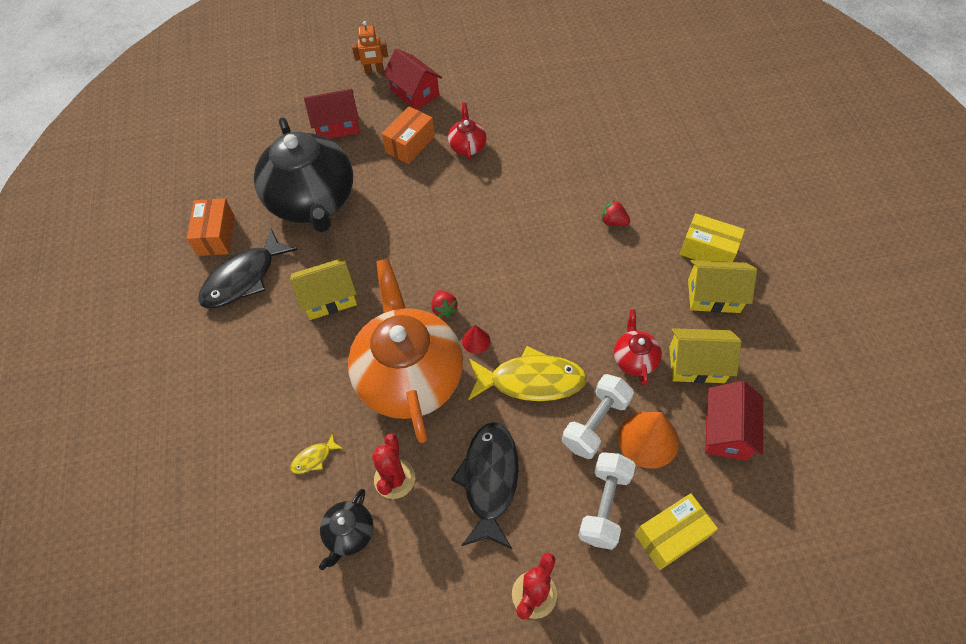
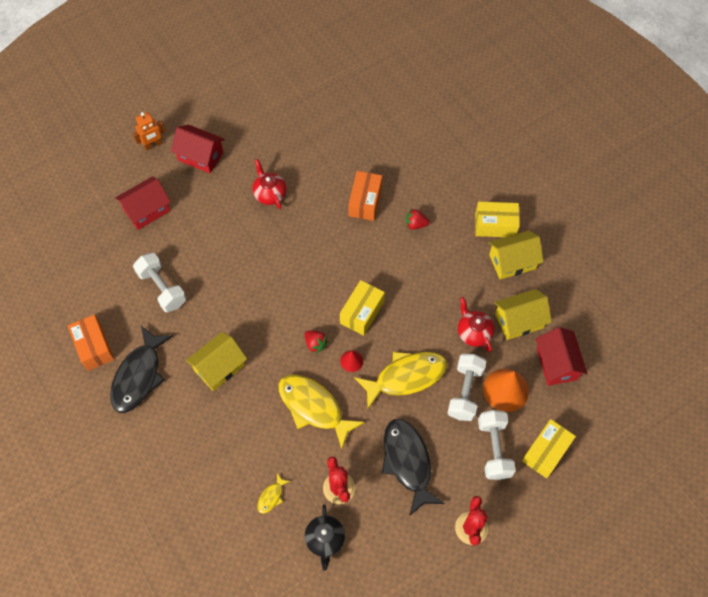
camera: 25 degrees left, 5 degrees up
(313, 201) = (162, 288): black teapot -> white dumbbell
(409, 376) = (314, 407): orange teapot -> yellow fish
(410, 144) = (220, 208): orange box -> orange box (365, 202)
(511, 293) = (362, 313): none -> yellow box

